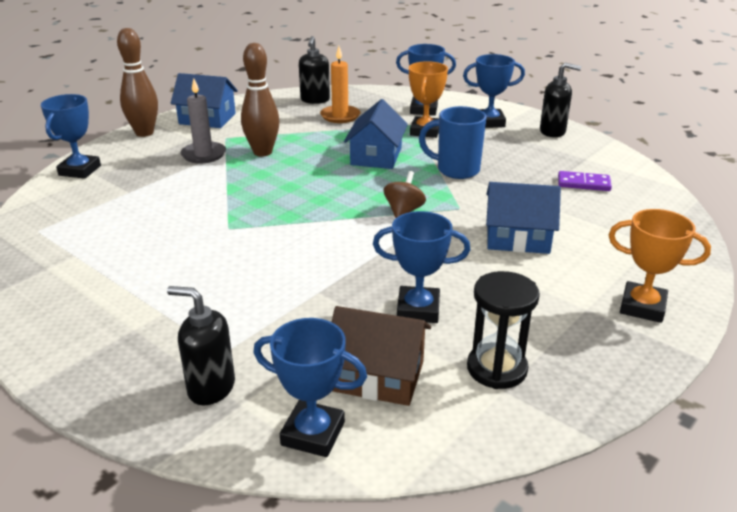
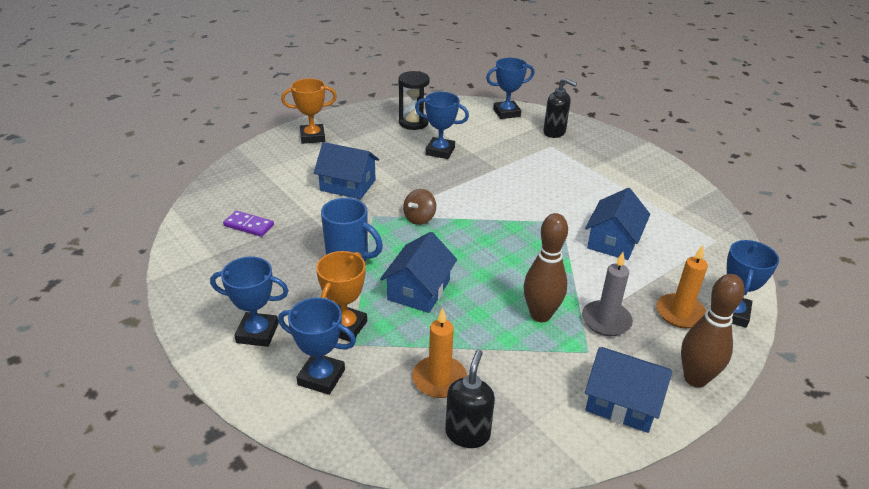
camera: 170 degrees left, 5 degrees up
(130, 166) = (680, 313): none -> orange candle
(170, 215) = (613, 241): none -> blue house
(313, 434) = (506, 113): blue trophy -> blue trophy turned 45 degrees counterclockwise
(378, 376) = (472, 127): brown house -> none
(553, 132) = (201, 302): black soap dispenser -> none
(642, 307) = (312, 137): orange trophy -> orange trophy turned 45 degrees counterclockwise

